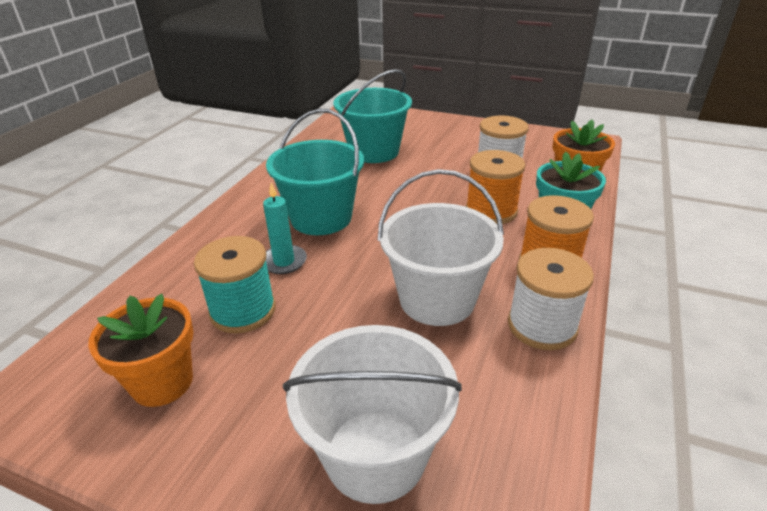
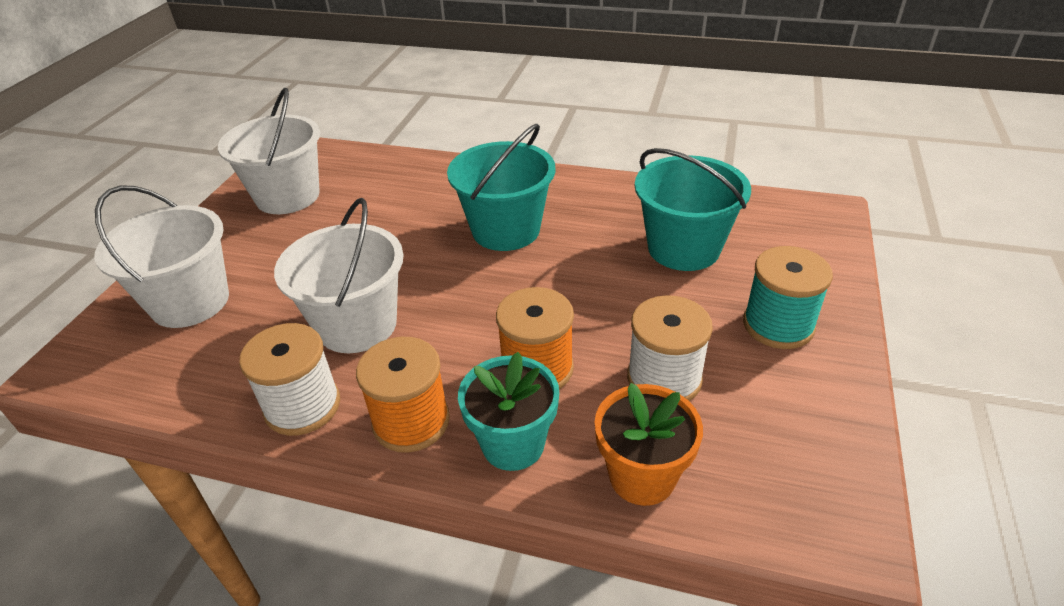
camera: 85 degrees right, 5 degrees up
(162, 382) = (287, 196): orange flower pot -> white bucket
(243, 311) = (358, 213): turquoise spool -> turquoise spool (778, 325)
(284, 261) = (426, 220): turquoise candle -> none

